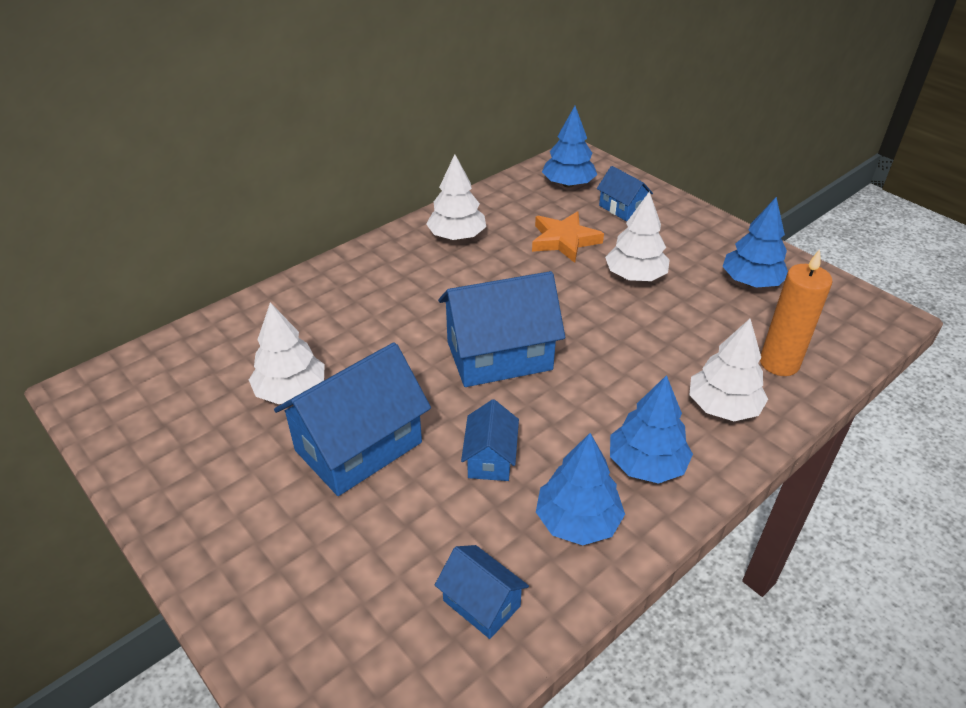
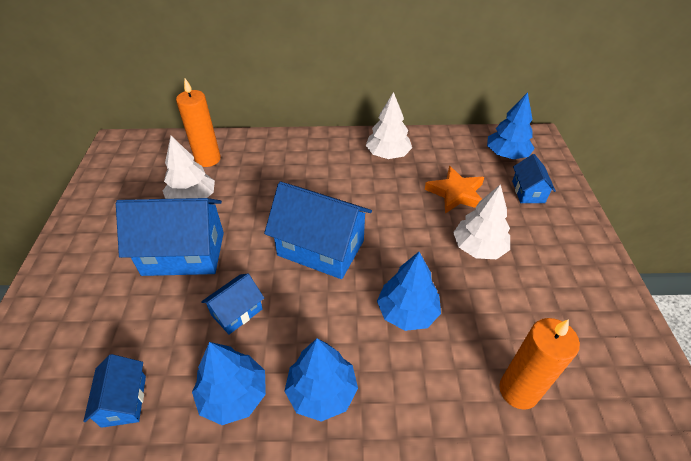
camera: 40 degrees right, 5 degrees up
(251, 342) = (208, 159): none -> orange candle
(723, 407) = (428, 392): white tree -> none
(751, 282) = (573, 308): blue tree -> blue tree (407, 312)

